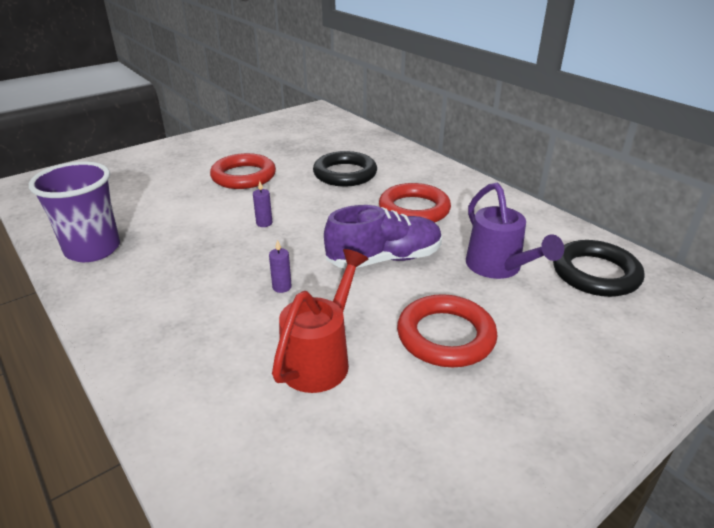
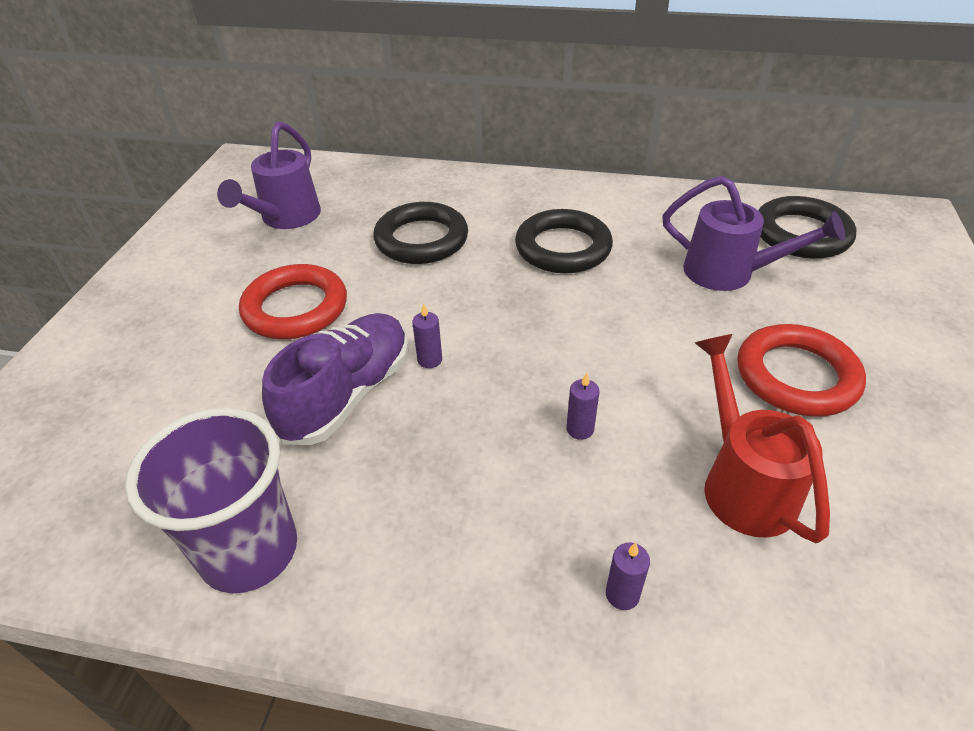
camera: 40 degrees left, 10 degrees up
(186, 357) = (622, 594): none -> purple candle
(297, 140) = (286, 218): none -> purple watering can
(384, 259) = (624, 326): purple shoe -> purple shoe (347, 394)
(414, 209) = (563, 248): red ring -> black ring

